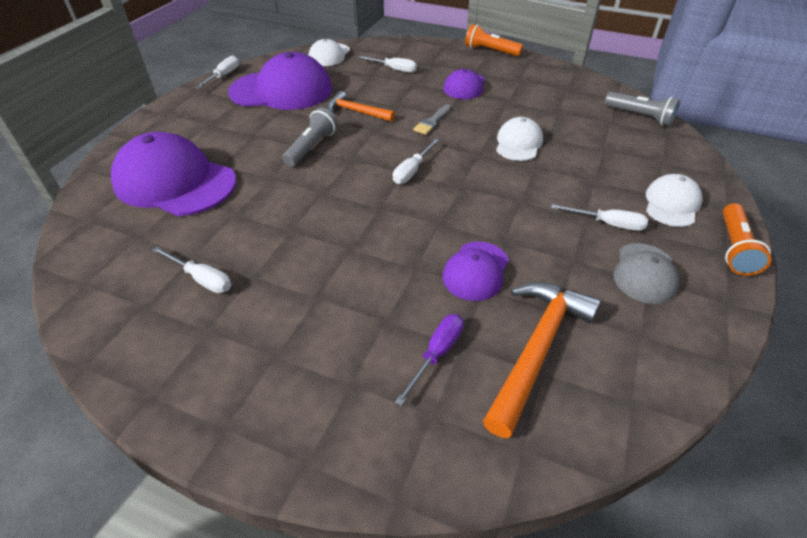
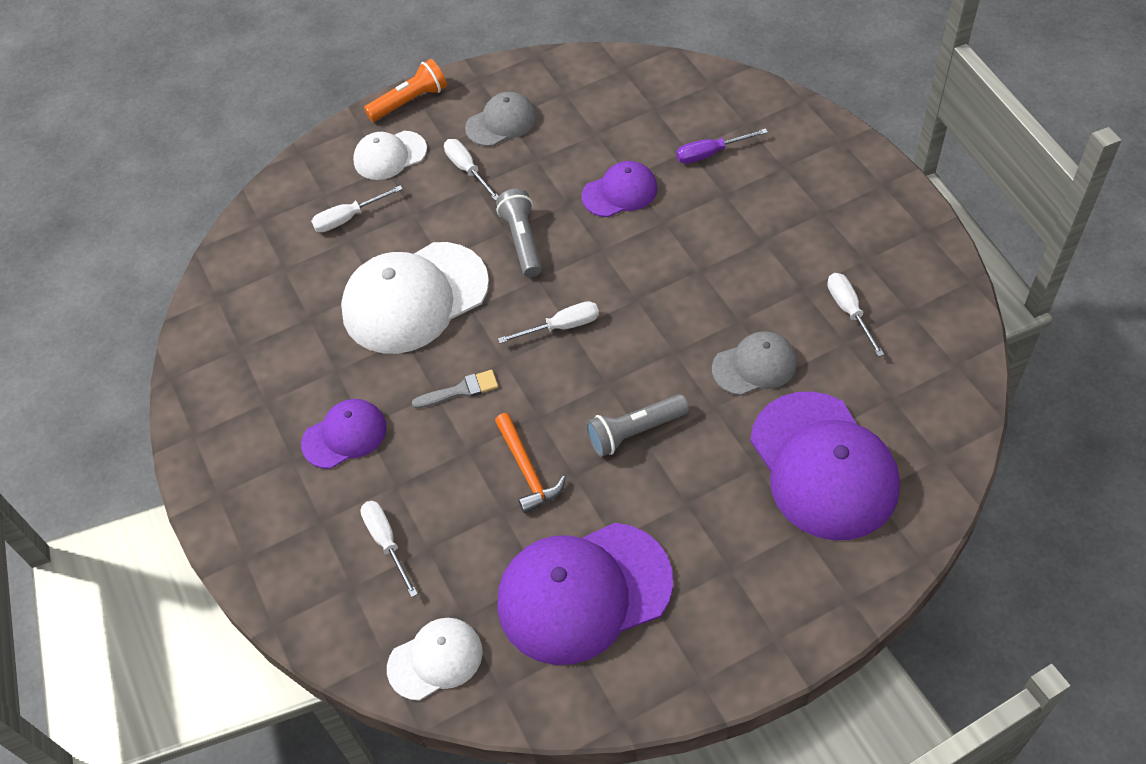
camera: 135 degrees left, 10 degrees up
(223, 76) = (641, 705): white screwdriver -> white screwdriver (348, 218)
(258, 210) = (754, 366): none -> grey cap
(282, 90) = (583, 592): purple cap -> purple cap turned 60 degrees counterclockwise
(490, 51) = (208, 497): orange flashlight -> none
(518, 143) = (414, 298): white cap -> white cap, size x1.87
(537, 349) = (641, 121): orange hammer -> none
(639, 116) = (244, 256): grey flashlight -> grey flashlight (522, 241)

